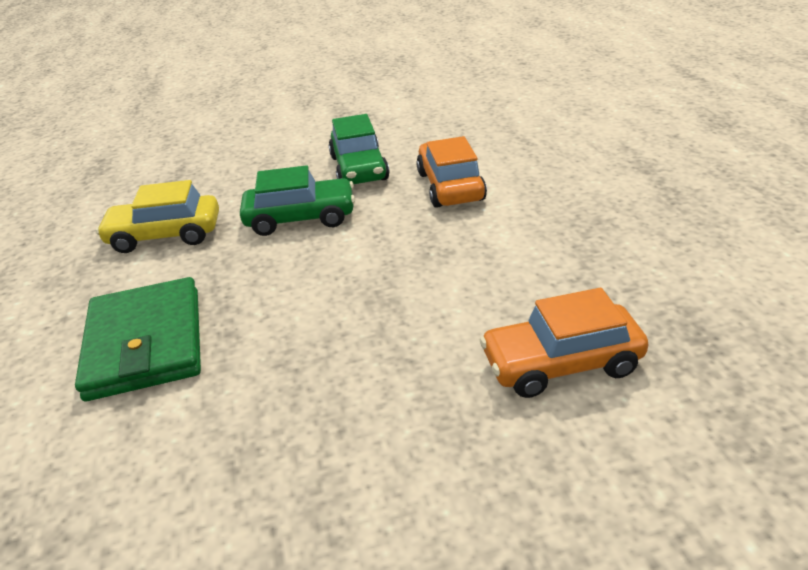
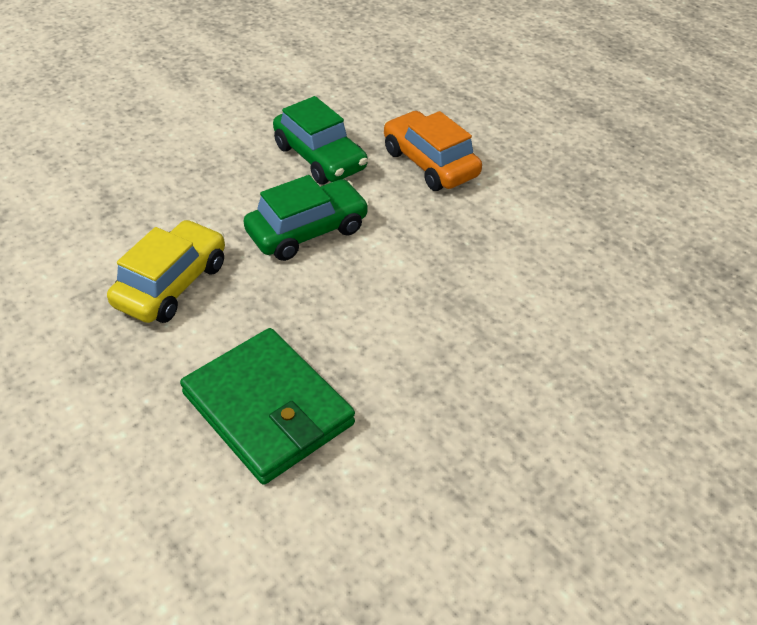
camera: 30 degrees left, 10 degrees up
(165, 235) = (171, 284): yellow car -> yellow car turned 150 degrees clockwise
(561, 363) = (646, 322): orange car -> none

